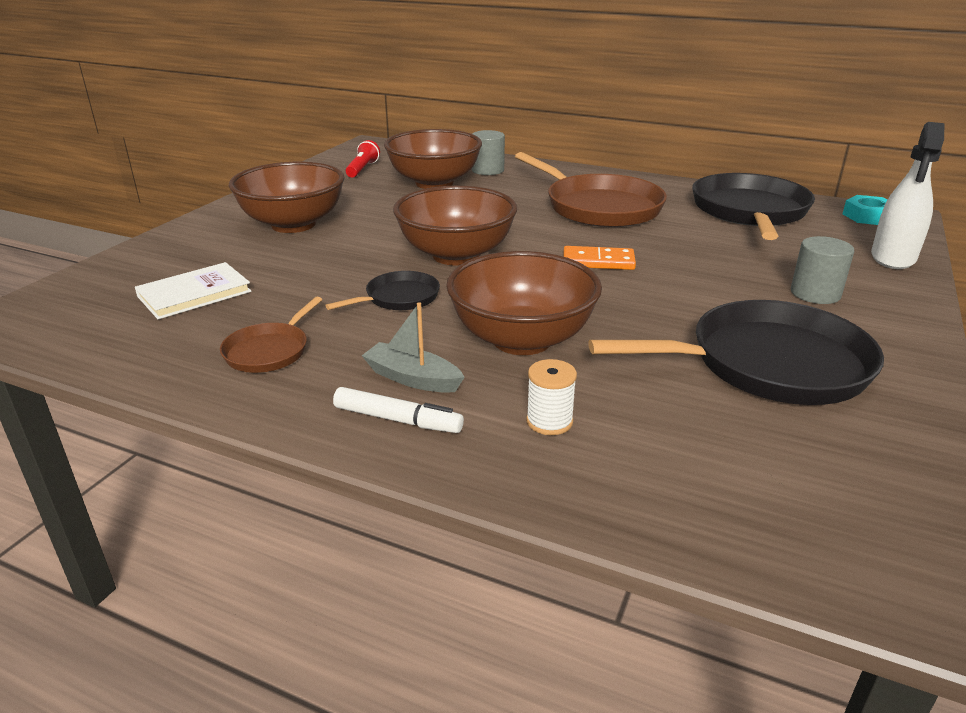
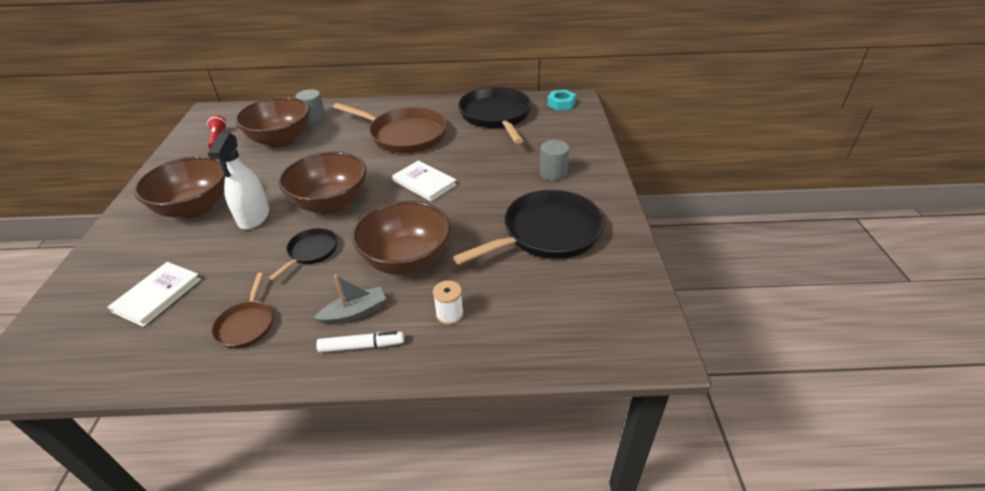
camera: 25 degrees left, 10 degrees up
(412, 378) = (355, 312): grey boat -> grey boat turned 150 degrees clockwise
(598, 261) = (424, 183): orange domino -> white book
(893, 258) = (583, 133): white spray bottle -> white spray bottle (254, 217)

